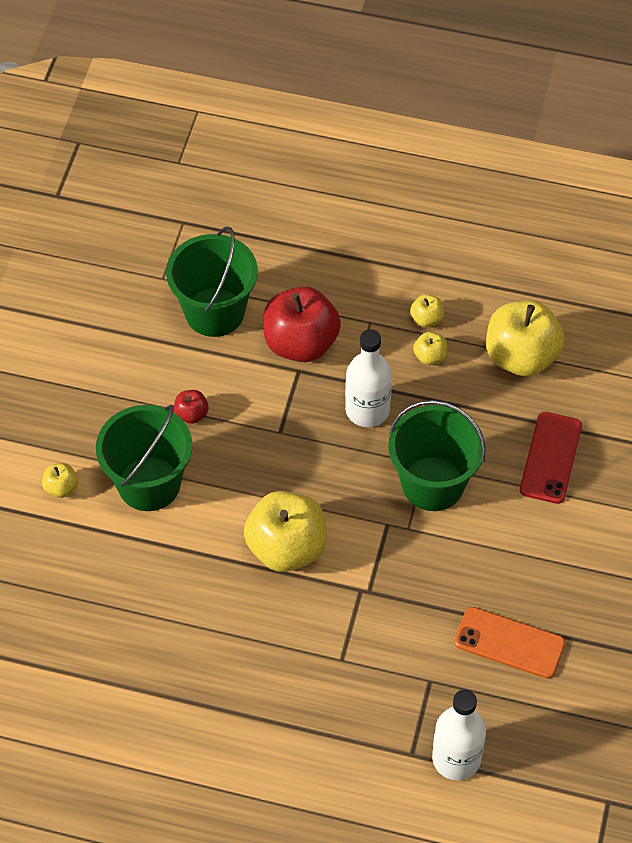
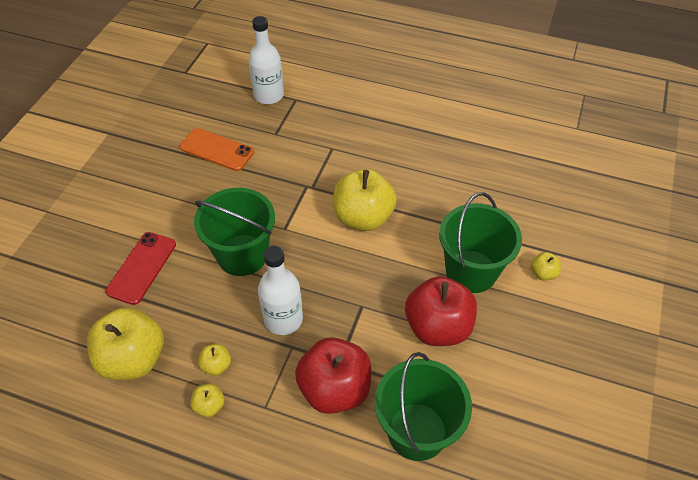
camera: 175 degrees left, 5 degrees down
(191, 414) = (438, 327): red apple -> red apple, size x2.26

